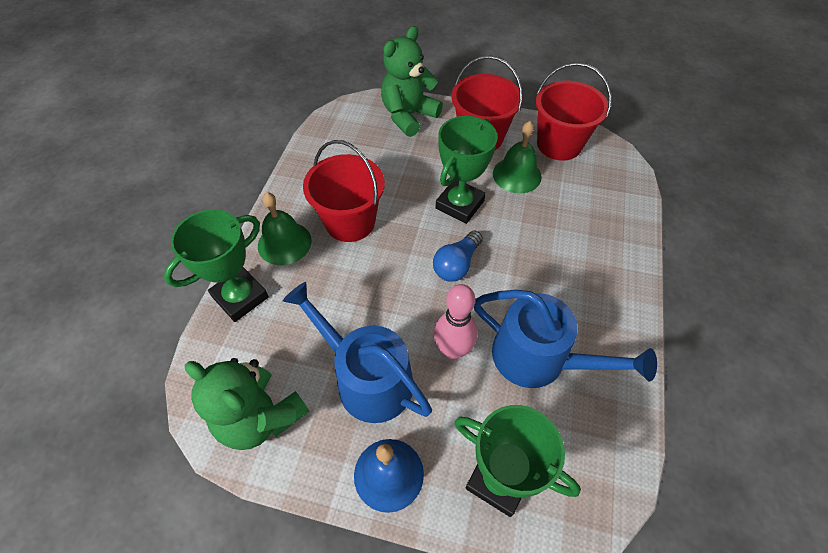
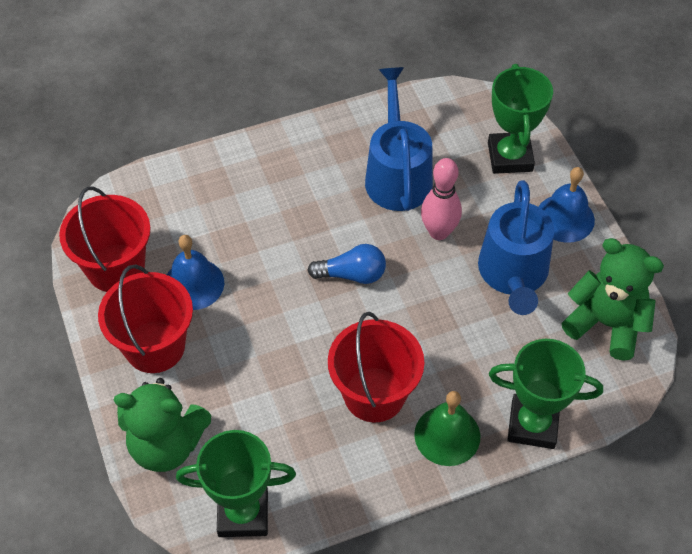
camera: 125 degrees left, 0 degrees up
(260, 417) = (606, 324): green teddy bear -> green teddy bear turned 60 degrees counterclockwise
(459, 204) = (275, 312): green trophy -> green trophy (243, 513)
(517, 175) = (193, 284): green bell -> blue bell

